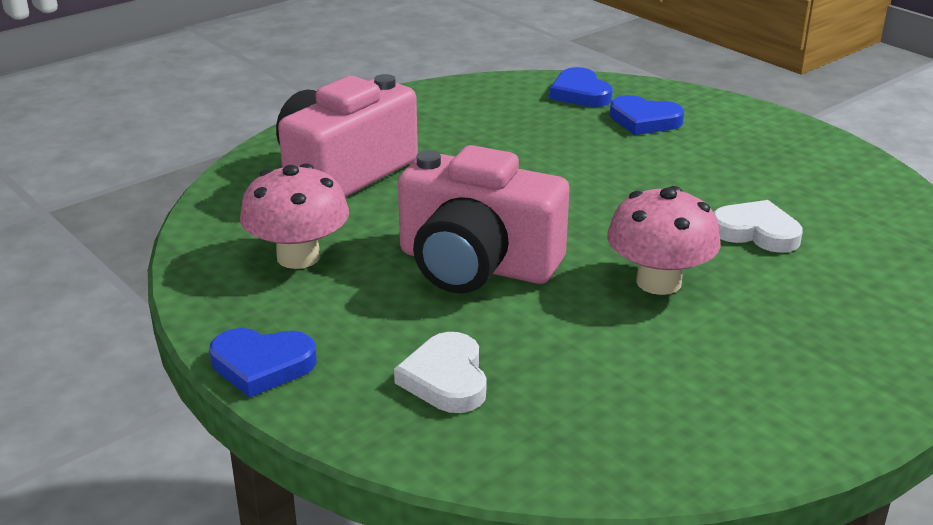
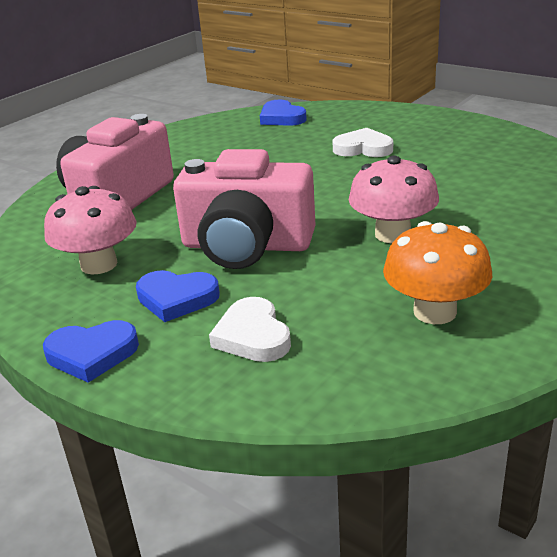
camera: 10 degrees left, 0 degrees up
(644, 120) = (336, 128): blue heart -> blue heart (176, 298)
(669, 391) = (435, 312): none -> orange mushroom
(756, 232) = (449, 188): white heart -> white heart (363, 148)

